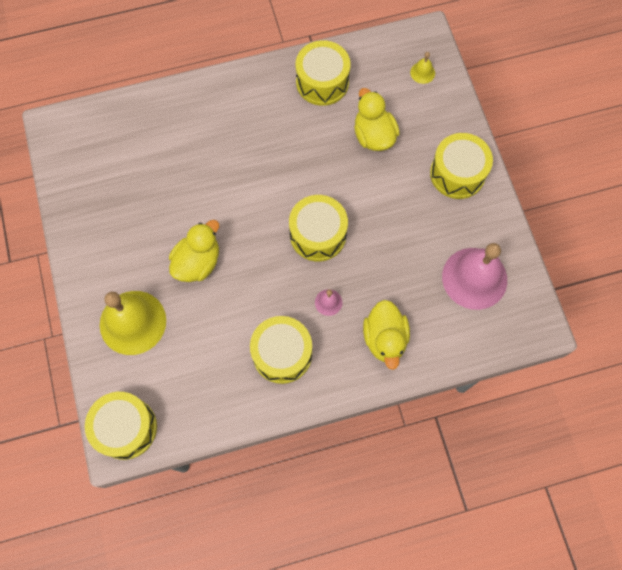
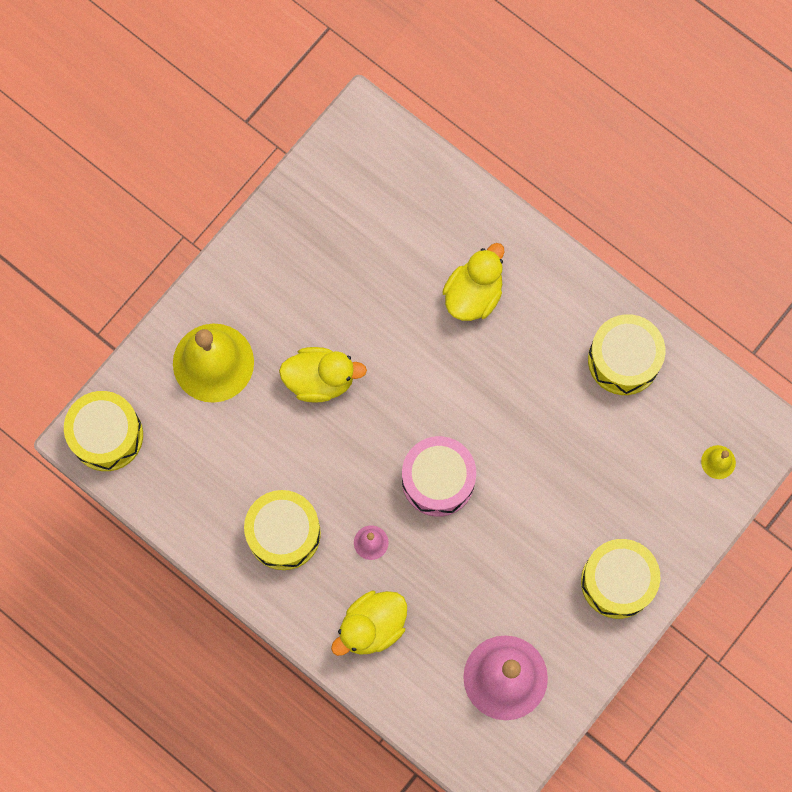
camera: 55 degrees right, 5 degrees up
(318, 234) = (438, 480): yellow drum -> pink drum
(373, 135) = (598, 460): yellow duck -> yellow duck (473, 294)

